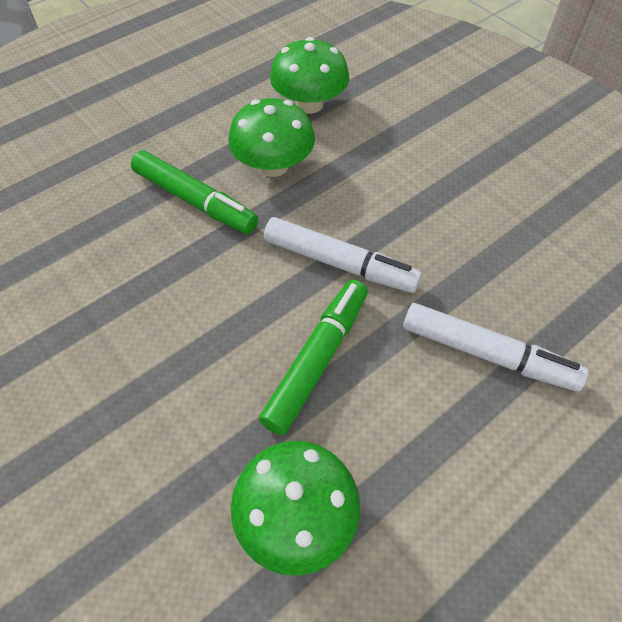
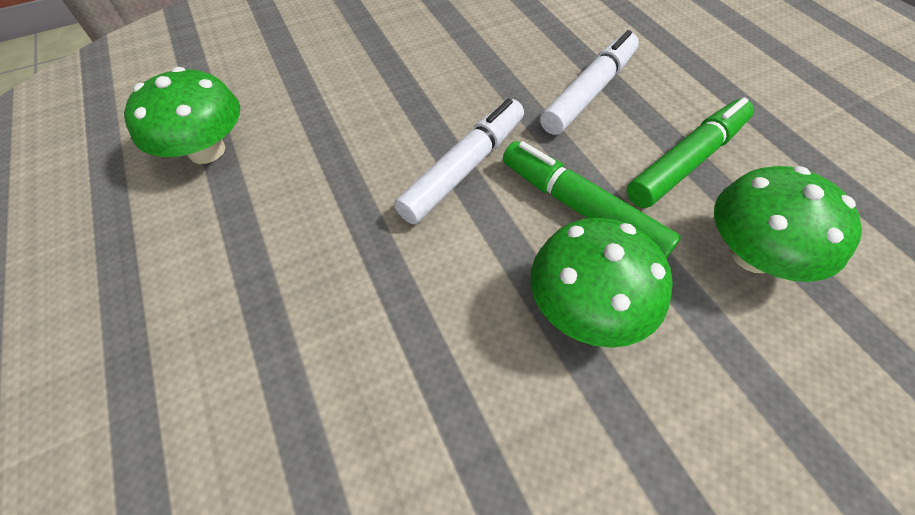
camera: 75 degrees left, 0 degrees up
(195, 200) = (311, 296): green marker -> green marker (686, 161)
(273, 166) = (292, 202): green mushroom -> green mushroom (586, 308)

